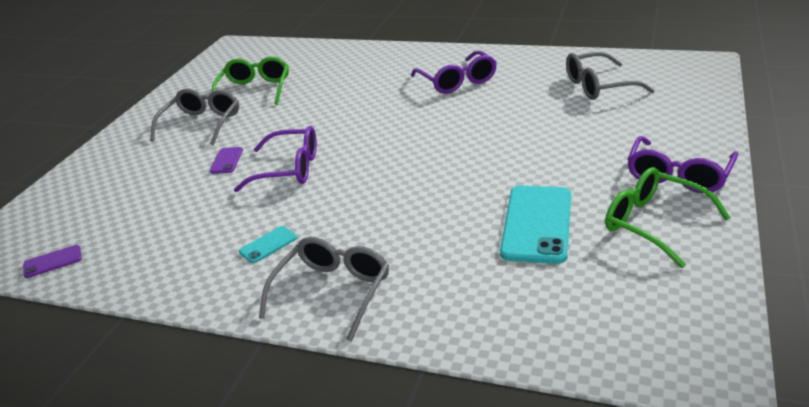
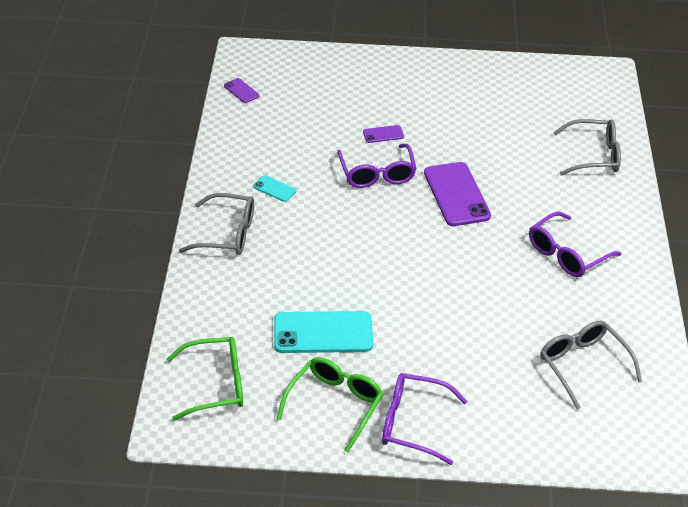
camera: 70 degrees right, 10 degrees up
(202, 124) = (440, 101): grey glasses -> grey glasses (594, 155)
(255, 90) = (512, 116): green glasses -> green glasses (216, 384)
(349, 126) = (456, 194): none -> purple phone

